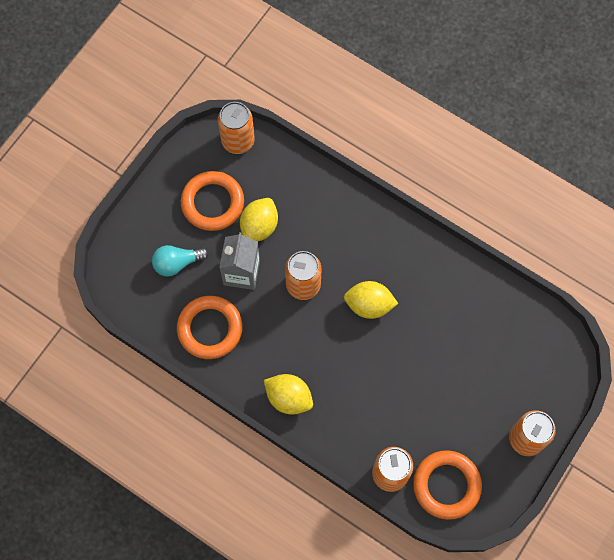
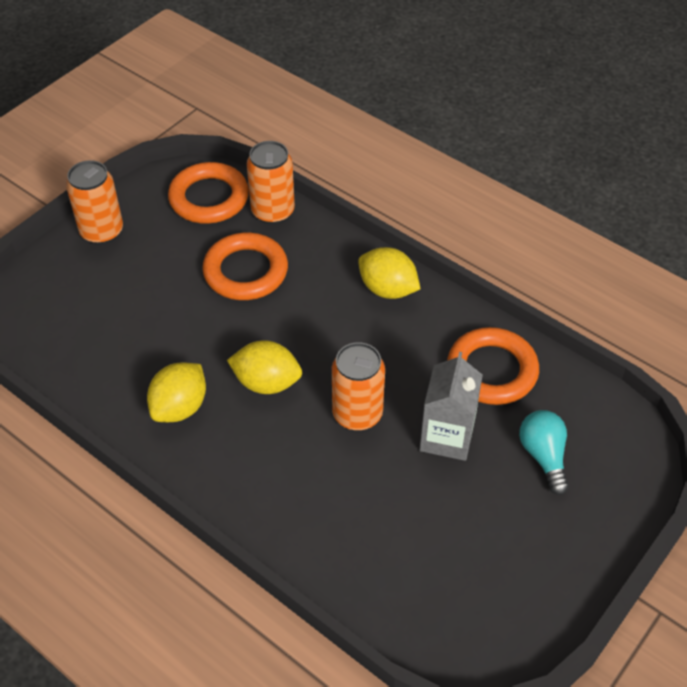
camera: 175 degrees left, 20 degrees down
(177, 263) = (543, 456): turquoise light bulb -> turquoise light bulb turned 90 degrees counterclockwise
(212, 203) = (492, 540): orange ring -> orange ring (245, 271)
(238, 141) = (450, 641): orange can -> none
(259, 226) = (418, 498): yellow lemon -> yellow lemon (180, 407)

